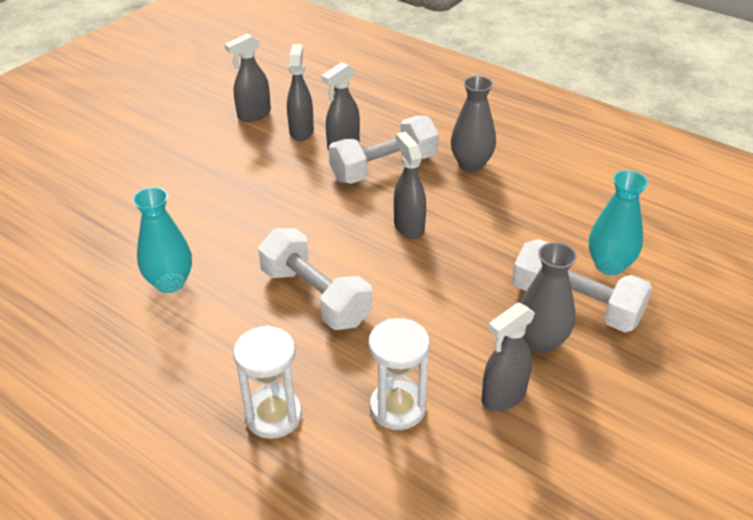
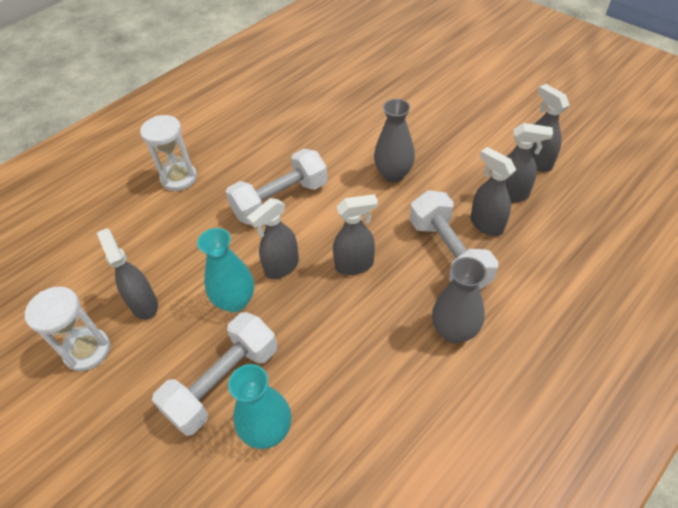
camera: 100 degrees right, 10 degrees up
(170, 283) = (313, 126): turquoise vase -> turquoise vase (235, 301)
(397, 407) = (160, 240): white hourglass -> white hourglass (87, 351)
(421, 281) = (281, 267): none -> grey spray bottle
(541, 341) = (188, 343): grey vase -> grey vase (393, 174)

